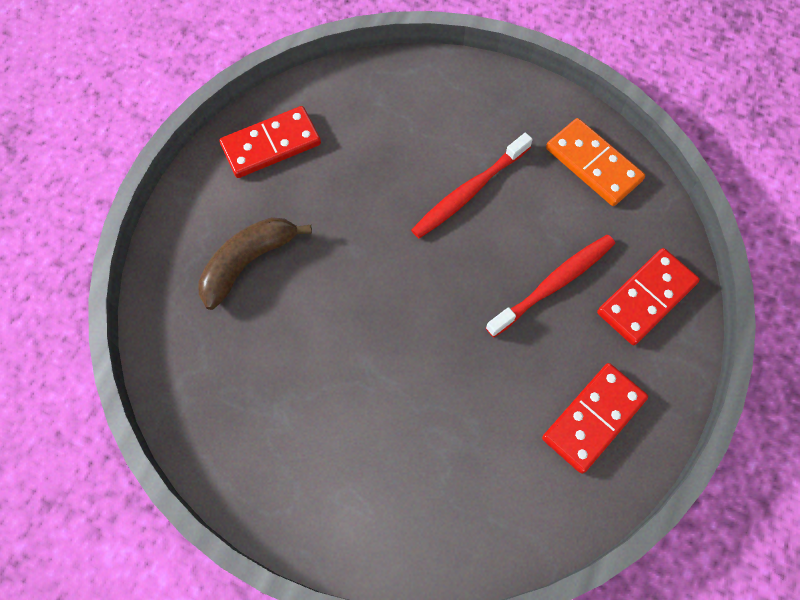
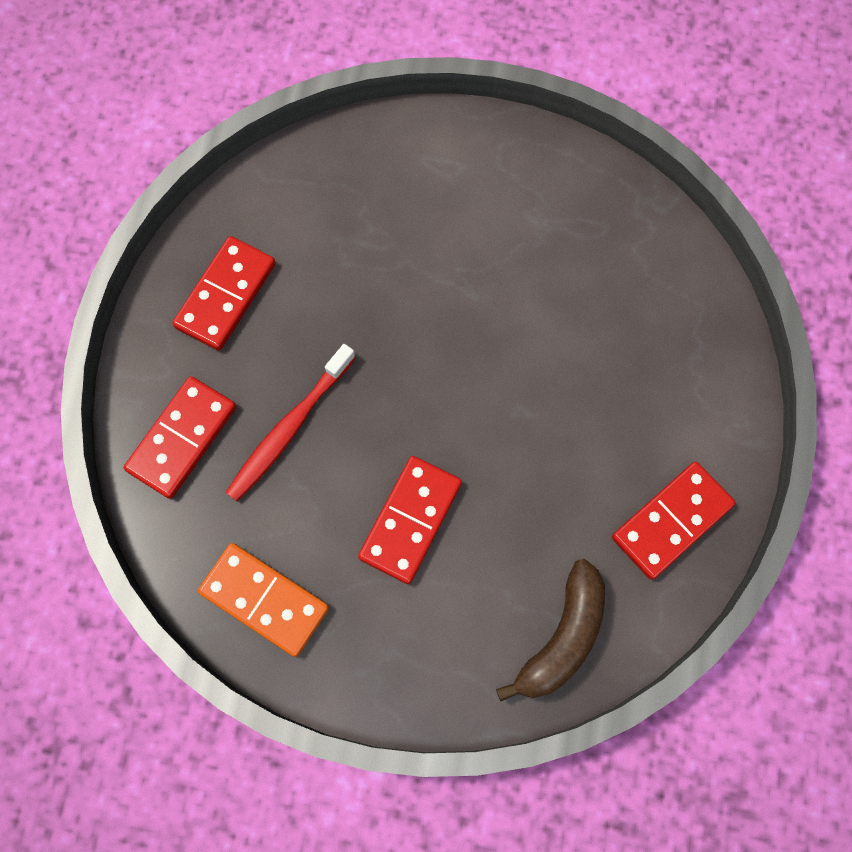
camera: 165 degrees right, 5 degrees up
(248, 262) = (636, 366): brown banana -> brown banana (562, 637)
(469, 191) = (410, 520): red toothbrush -> red domino

